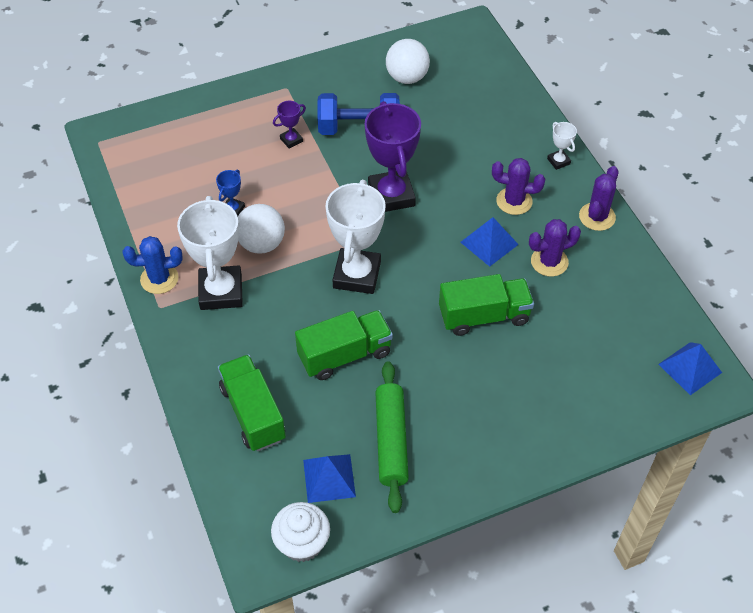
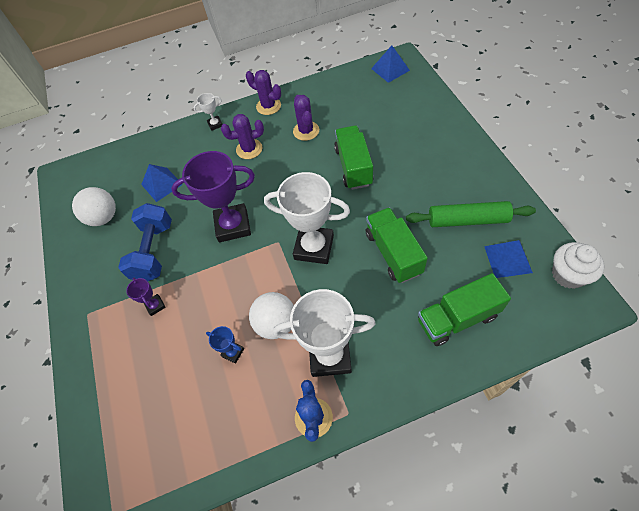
camera: 80 degrees left, 5 degrees up
(489, 243) = (287, 163): blue pyramid -> blue pyramid (161, 184)
(514, 201) = (249, 149): purple cactus -> purple cactus turned 60 degrees clockwise

